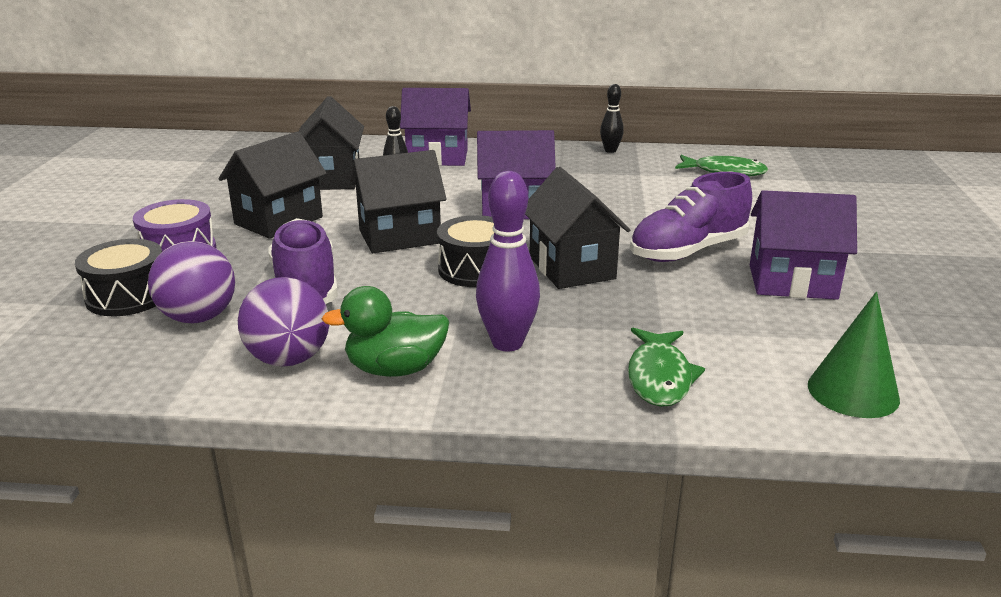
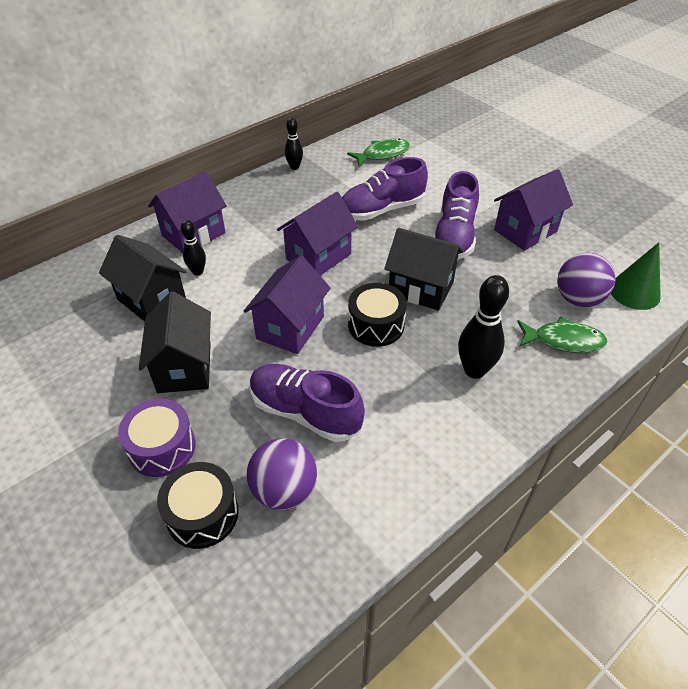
camera: 45 degrees left, 20 degrees up
(289, 359) = (391, 475): purple ball -> purple ball (578, 299)
(395, 369) = (454, 434): green duck -> none
(399, 237) = (290, 327): black house -> purple house
(507, 343) = (474, 370): purple bowling pin -> black bowling pin
(643, 205) = (381, 210): none -> purple shoe
(659, 377) = (564, 340): green fish -> green fish turned 45 degrees counterclockwise

